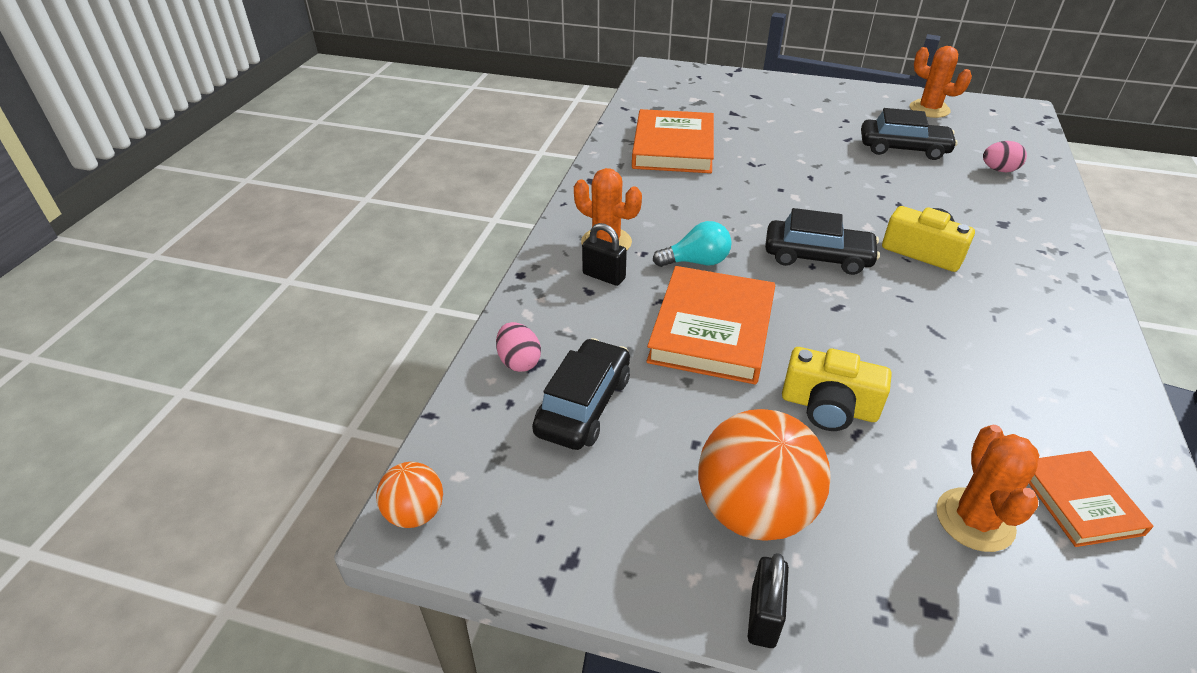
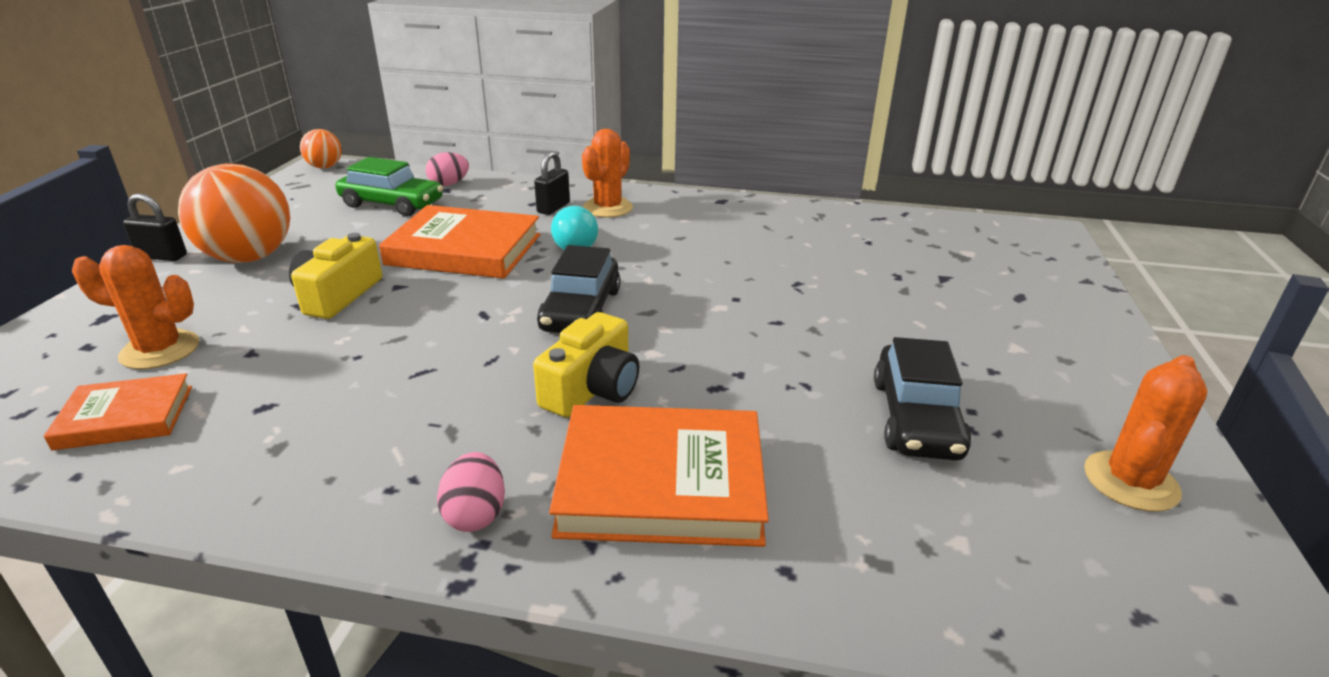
camera: 85 degrees right, 10 degrees down
(584, 405) = (392, 204): black car -> green car
(673, 147) = (816, 238): orange book -> orange book (661, 482)
(999, 170) = (886, 530): pink egg -> pink egg (475, 514)

